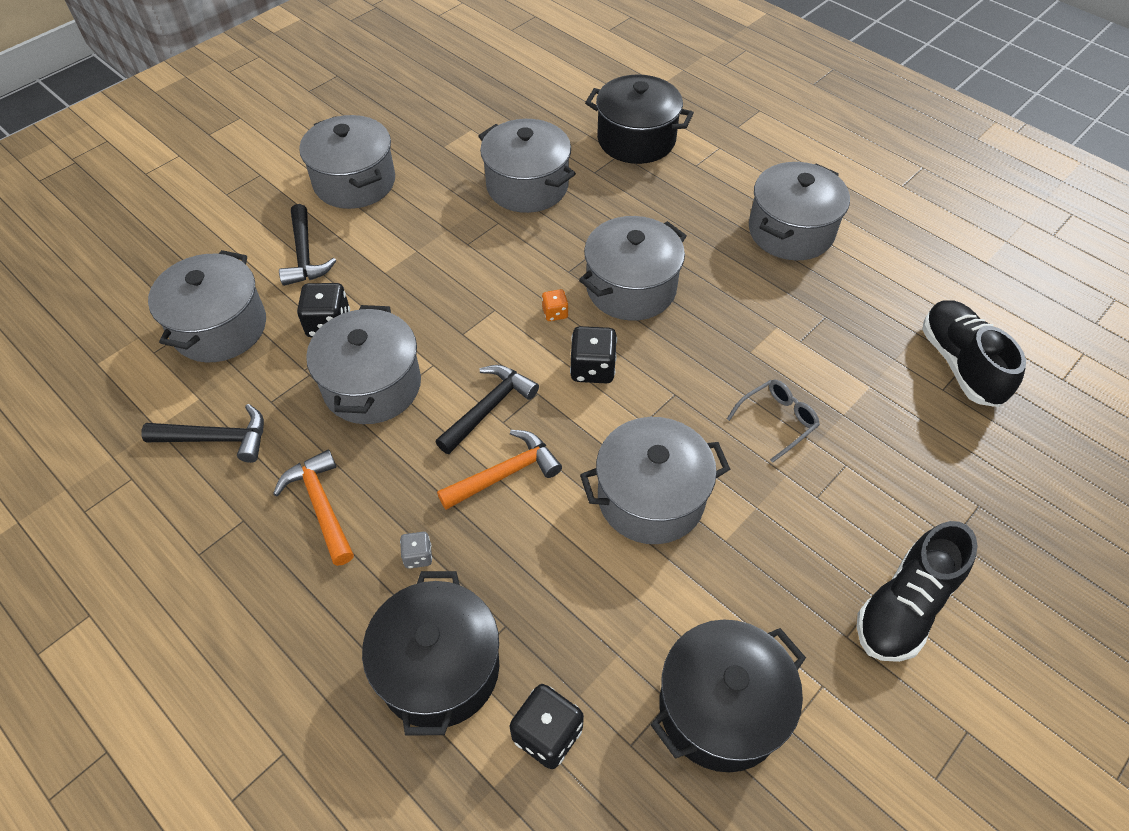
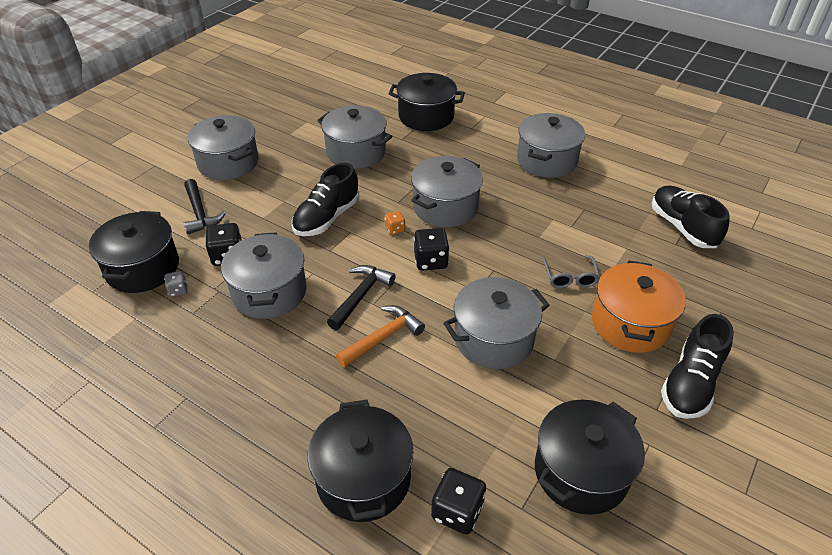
camera: 10 degrees left, 10 degrees down
(217, 439) = (154, 344): black hammer -> none
(220, 327) = (143, 268): grey pot -> black pot
(321, 505) = (246, 378): orange hammer -> none
(418, 556) = (329, 402): grey dice -> grey dice (178, 290)
(468, 284) = (327, 218): none -> black shoe
(777, 421) = (569, 277): grey glasses -> grey glasses turned 135 degrees clockwise
(844, 503) = (630, 323): none -> orange pot

